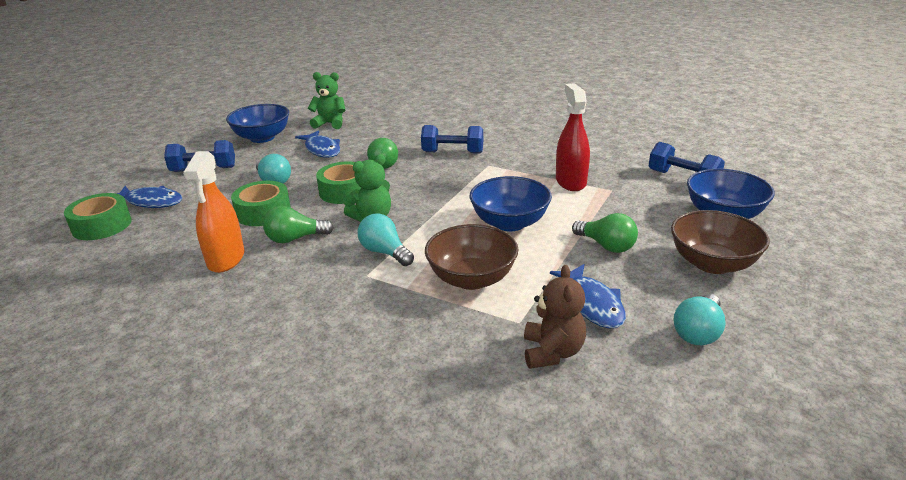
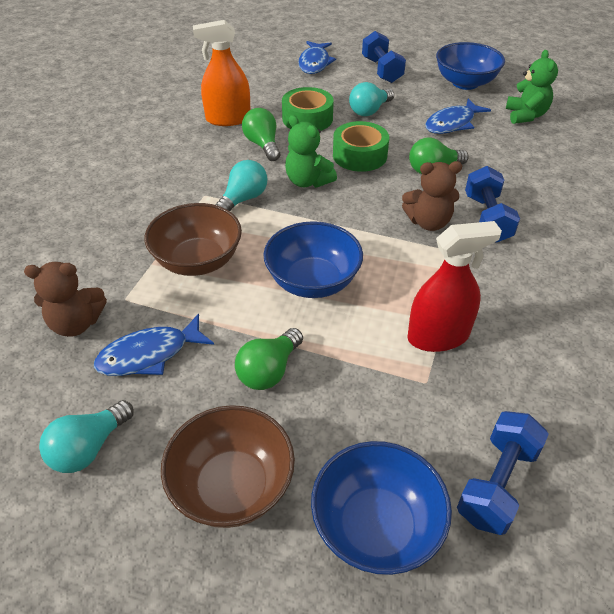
camera: 80 degrees right, 15 degrees up
(102, 225) = (273, 54): green tape -> none
(450, 172) = (428, 222): none -> brown teddy bear
(698, 332) = (89, 448): turquoise light bulb -> turquoise light bulb turned 75 degrees counterclockwise

